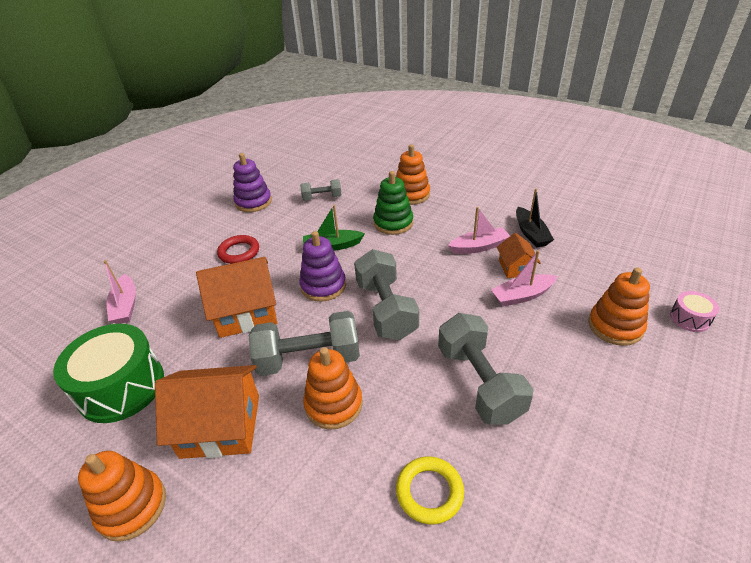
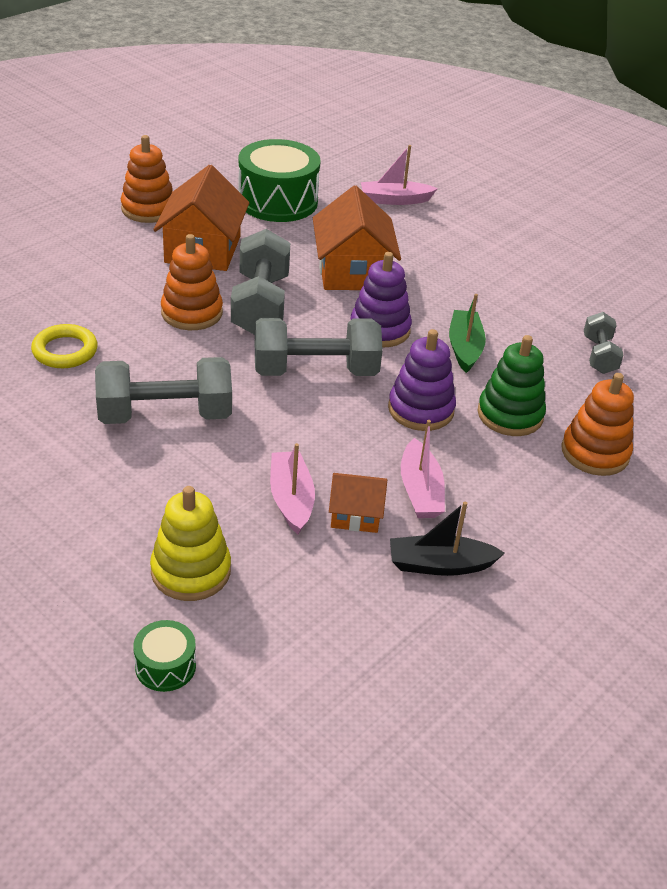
camera: 95 degrees right, 0 degrees up
(239, 252) = (472, 273): red ring -> none
(253, 202) = (597, 292): purple stacking toy -> purple stacking toy (421, 409)
(615, 326) = (191, 571): orange stacking toy -> yellow stacking toy
(689, 318) = (165, 666): pink drum -> green drum

